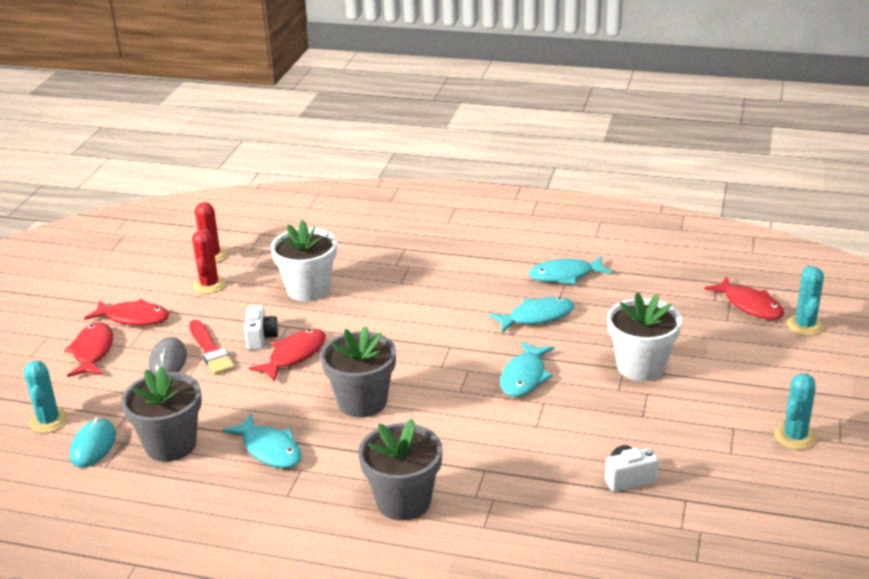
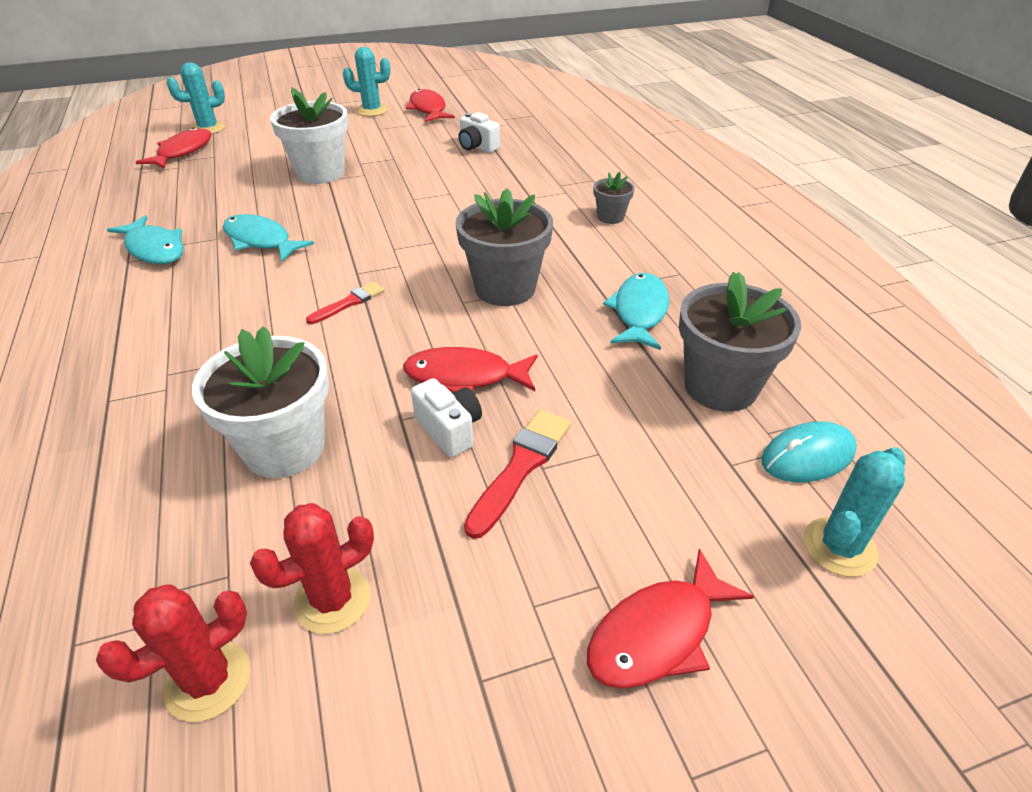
camera: 125 degrees left, 10 degrees up
(133, 318) = (517, 650): red fish -> red fish (428, 109)
(168, 361) = (586, 501): grey mouse -> none
(261, 338) = (449, 430): white camera -> white camera turned 90 degrees clockwise
(403, 501) = (610, 217): grey flower pot -> grey flower pot, size x0.51
(415, 335) = (349, 303): none -> red brush
(524, 377) = (380, 217): turquoise fish -> none

